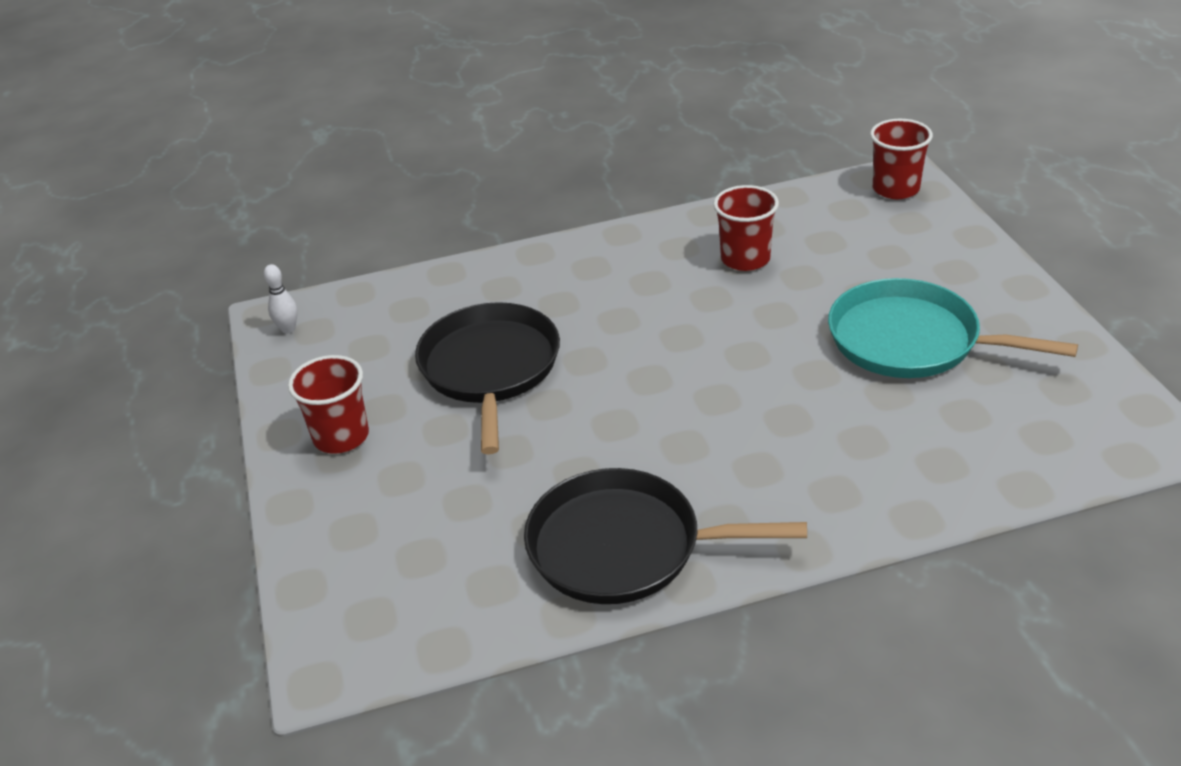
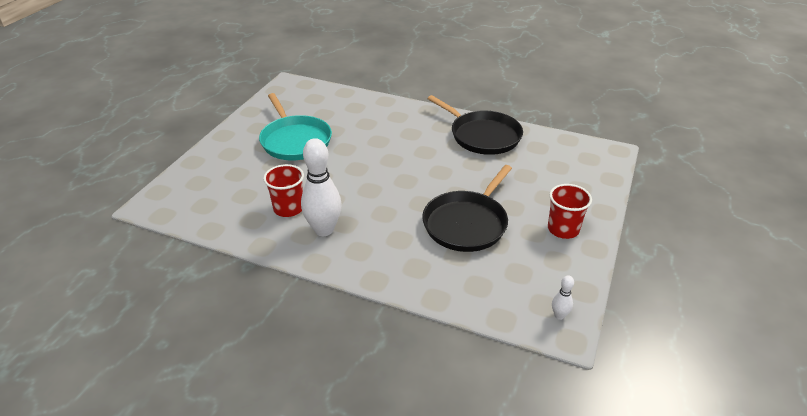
camera: 145 degrees left, 0 degrees up
(664, 263) = (324, 230): none -> white bowling pin
(895, 189) = (167, 201): red cup -> none

